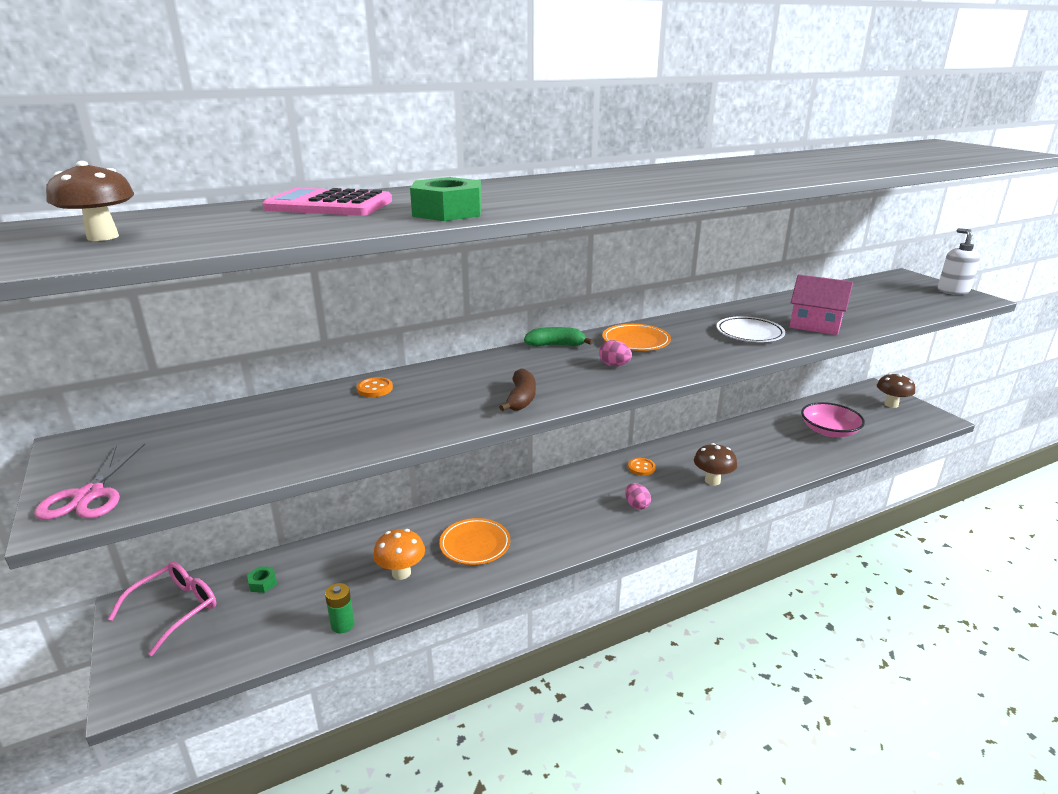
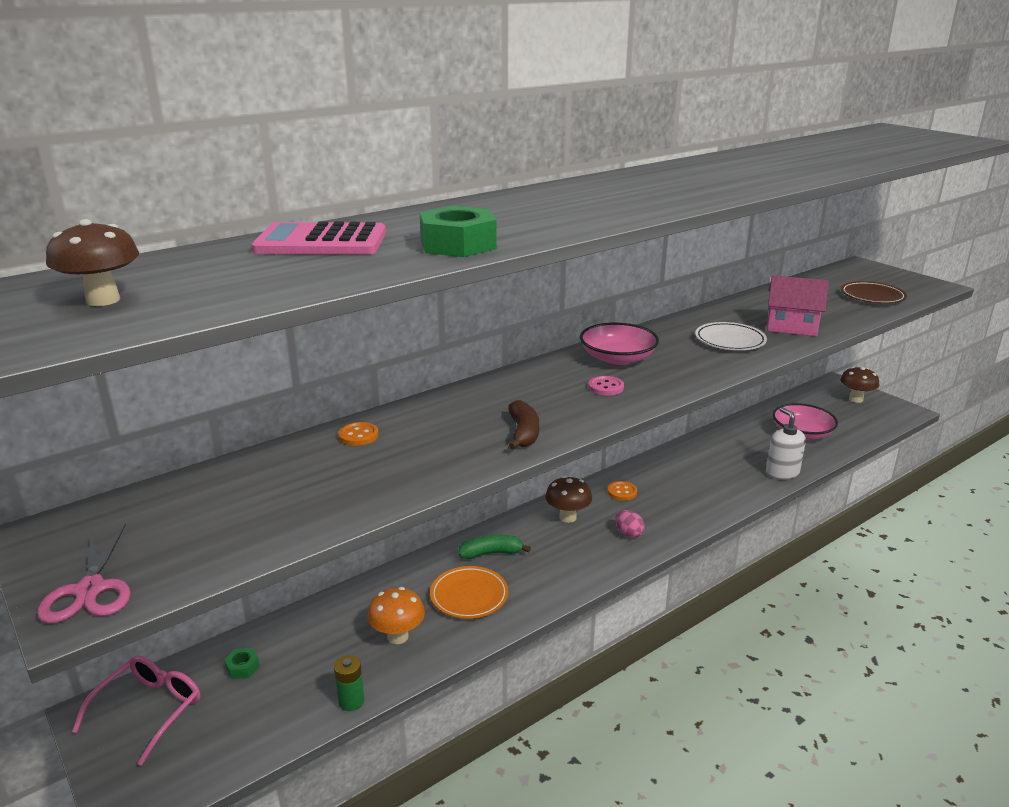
camera: 10 degrees left, 0 degrees up
(556, 345) = (535, 369): green banana -> green banana (491, 553)
(614, 365) = (606, 387): pink egg -> pink button
(636, 341) = (617, 358): orange plate -> pink bowl
(712, 480) = (699, 498): brown mushroom -> brown mushroom (567, 517)
(907, 304) = (872, 296): none -> brown plate
(953, 291) = (911, 279): white soap dispenser -> white soap dispenser (782, 472)

